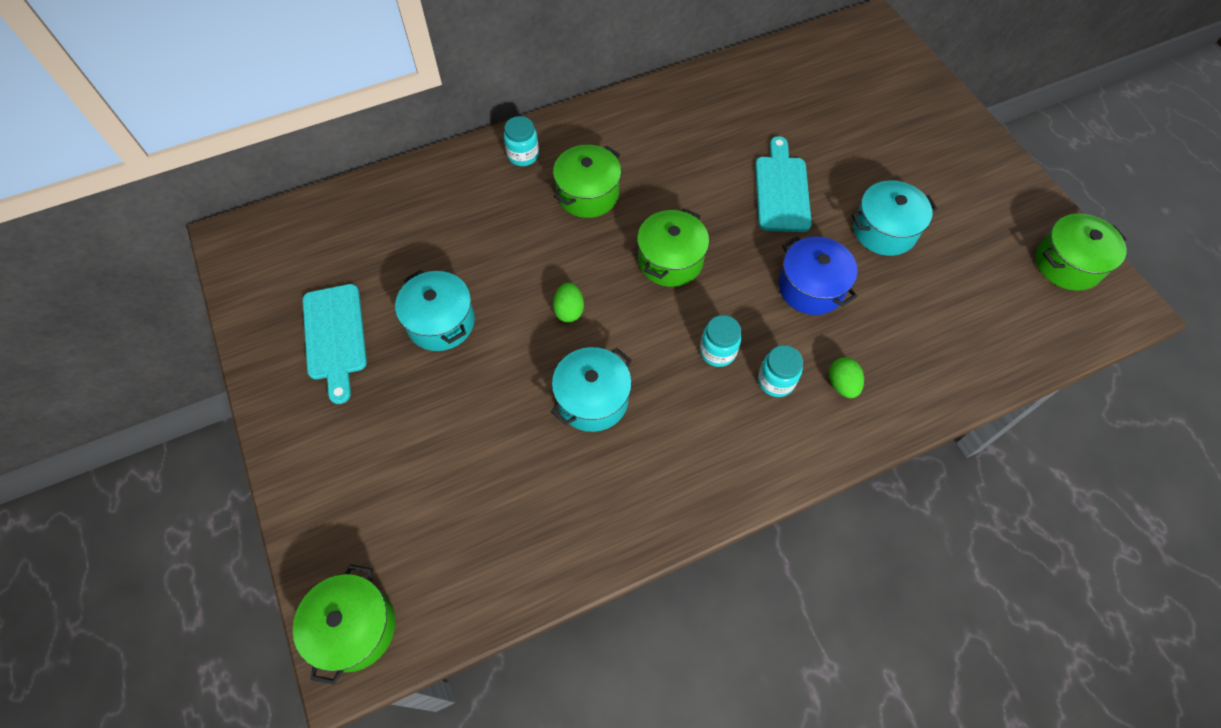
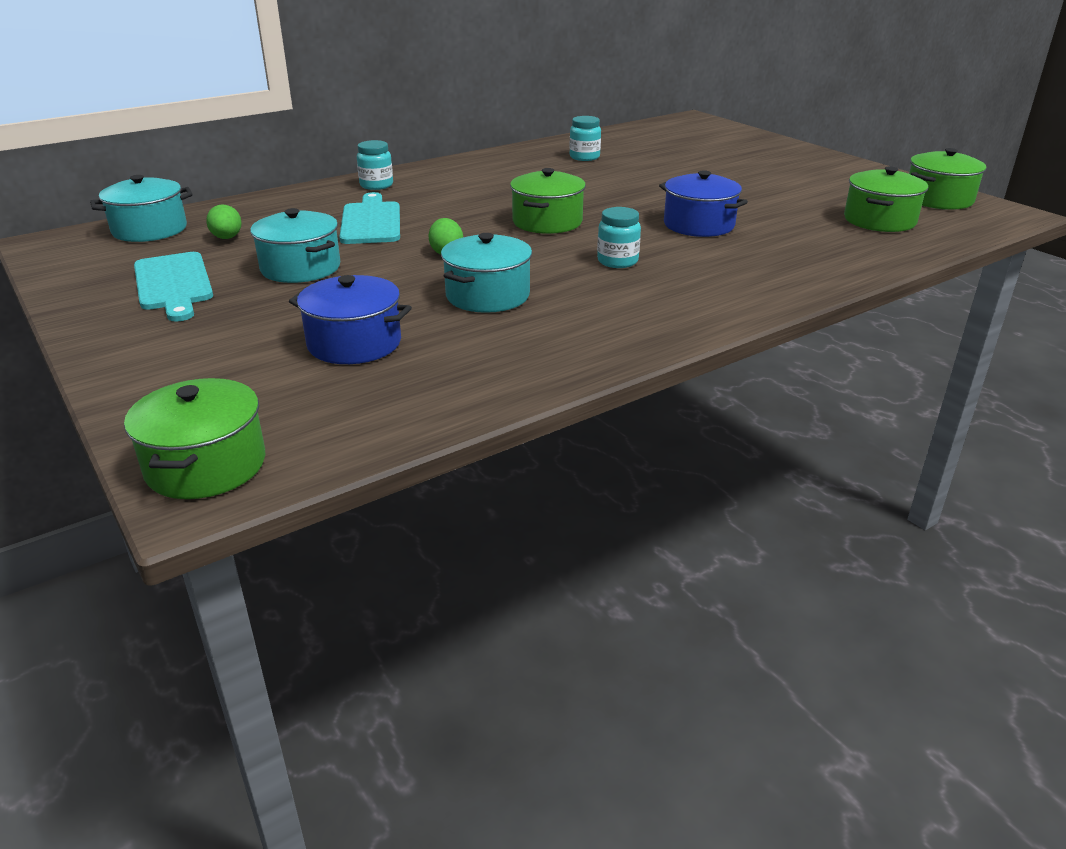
camera: 10 degrees left, 30 degrees down
(473, 465) = (354, 343): none -> blue pot
(588, 194) = (449, 198): green pot -> green pot (879, 220)
(775, 381) = (687, 271): turquoise jar -> turquoise jar (584, 157)
(782, 190) = (645, 185): turquoise cutting board -> turquoise cutting board (371, 221)
(842, 384) = (758, 268): green egg -> green egg (227, 238)
(884, 230) = (755, 196): turquoise pot -> turquoise pot (150, 230)

